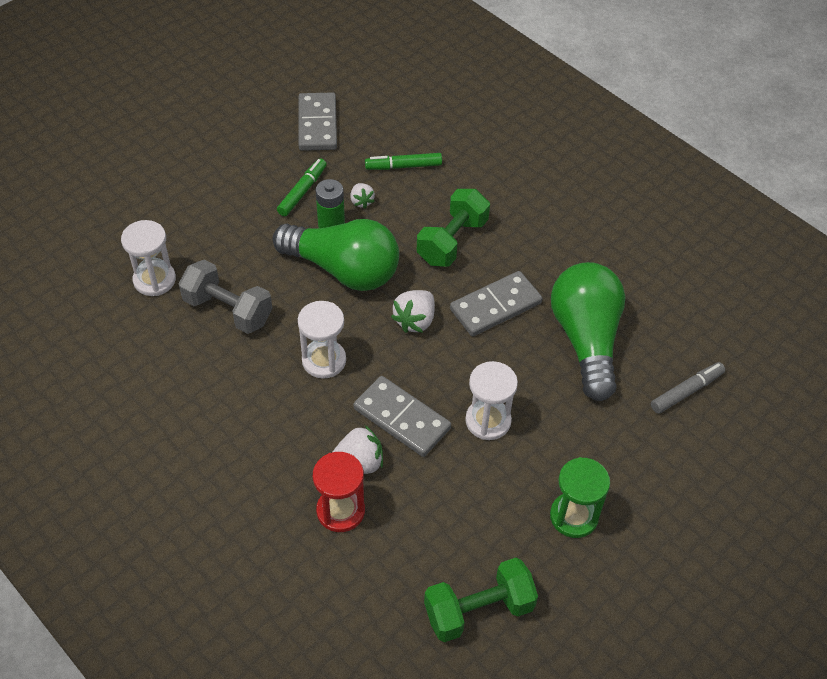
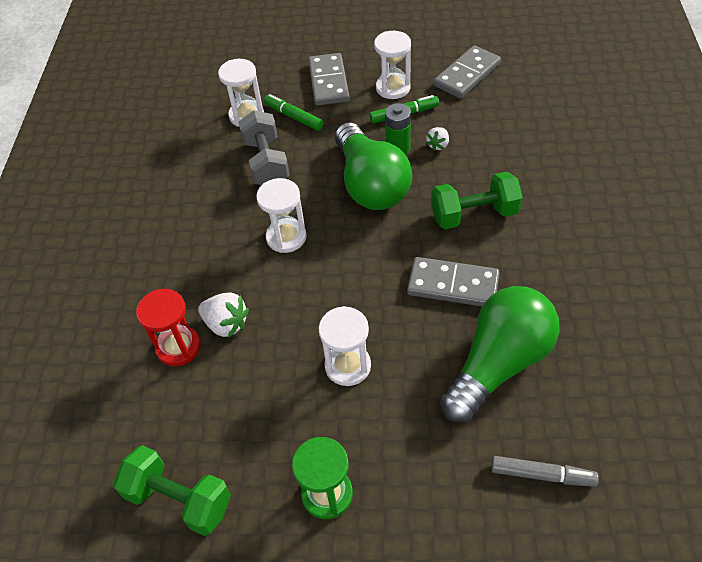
camera: 50 degrees right, 0 degrees up
(265, 173) = (393, 88): none -> white hourglass
(402, 418) = (290, 316): grey domino -> grey domino (329, 82)
(403, 166) = (498, 138): green marker -> green marker (294, 117)
(415, 321) = (379, 253): white strawberry -> none

